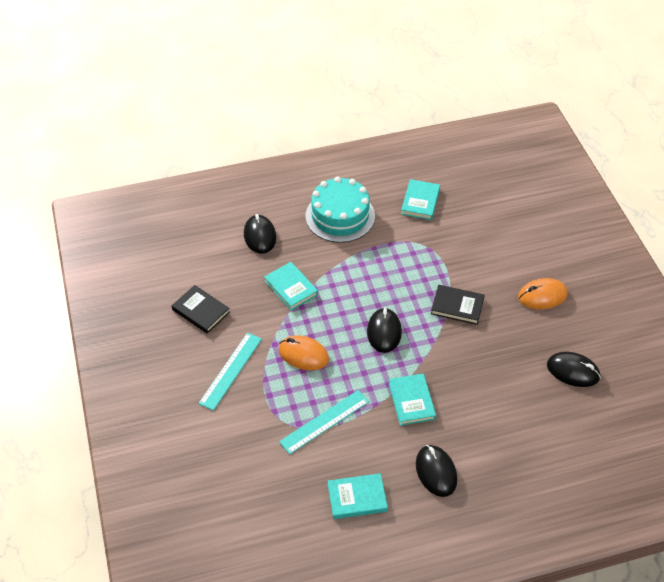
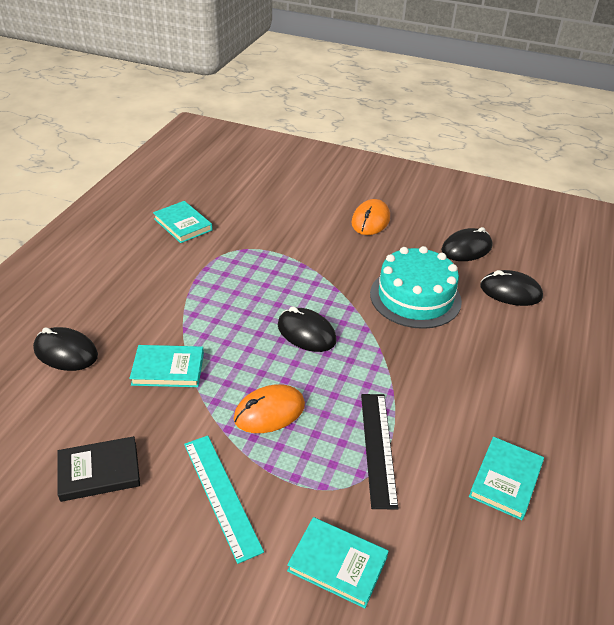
camera: 55 degrees left, 10 degrees down
(324, 421) = (378, 448): turquoise ruler -> black ruler
(340, 216) = (126, 280): turquoise cake -> turquoise cake (415, 297)
(411, 401) = (411, 363): turquoise book -> turquoise book (337, 564)
(436, 472) = (514, 395): black mouse -> black mouse (510, 292)
(457, 306) = (329, 270): black book -> none

